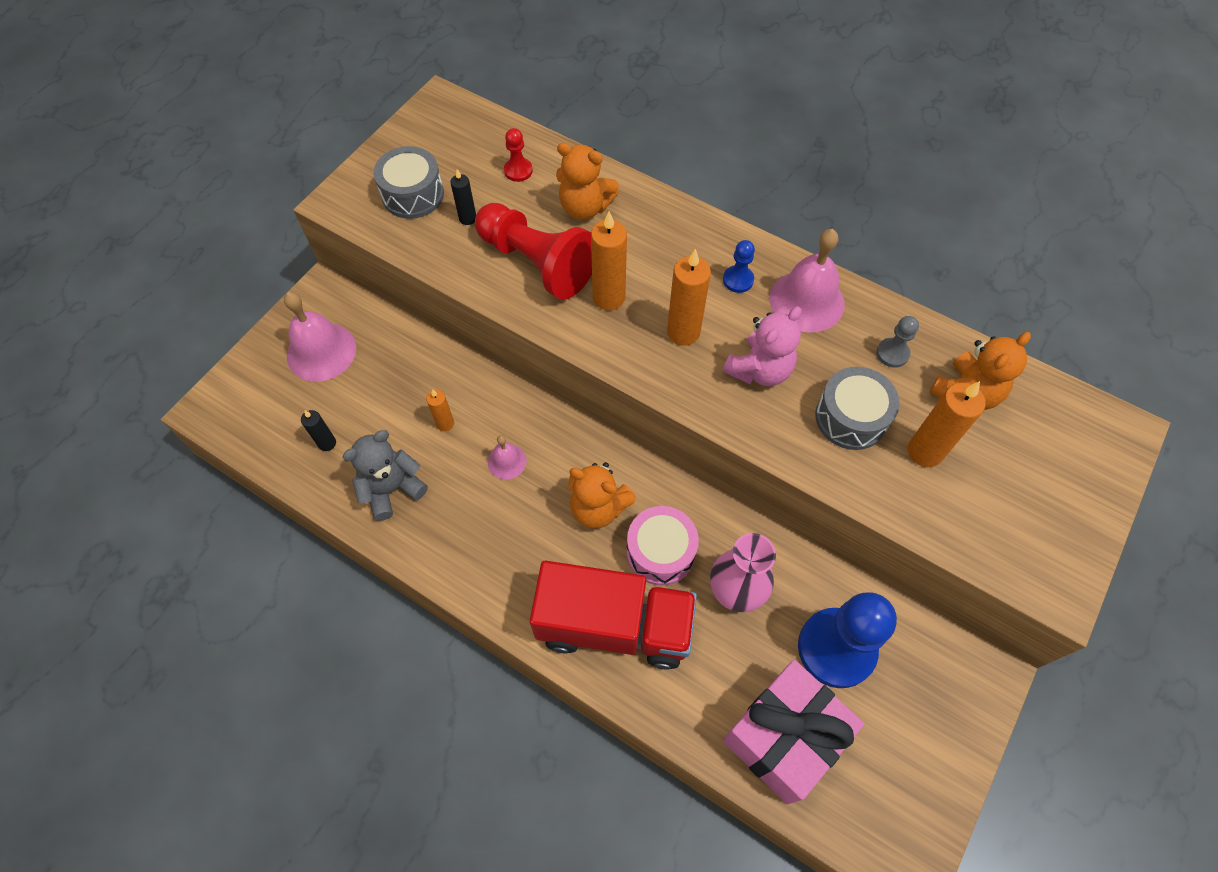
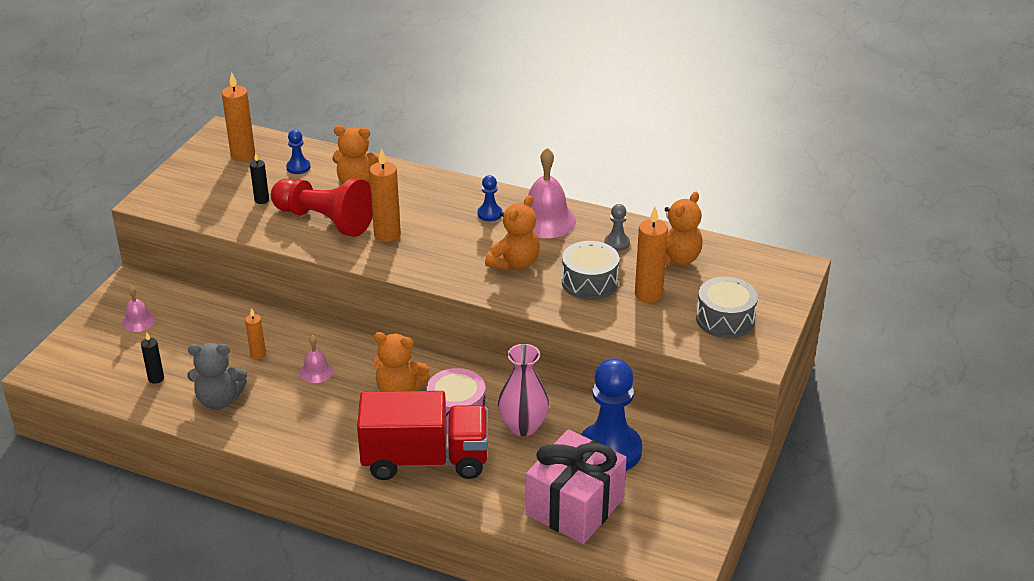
camera: 10 degrees left, 25 degrees down
(321, 351) = (138, 321): pink bell -> pink bell, size x0.53
(392, 489) = (219, 400): grey teddy bear -> grey teddy bear turned 135 degrees counterclockwise
(413, 194) = (212, 190): grey drum -> grey drum (725, 319)
(518, 171) = (298, 167): red pawn -> blue pawn
(683, 332) = (451, 248): orange candle -> orange candle (243, 155)
(759, 370) = (514, 263): pink teddy bear -> orange teddy bear

